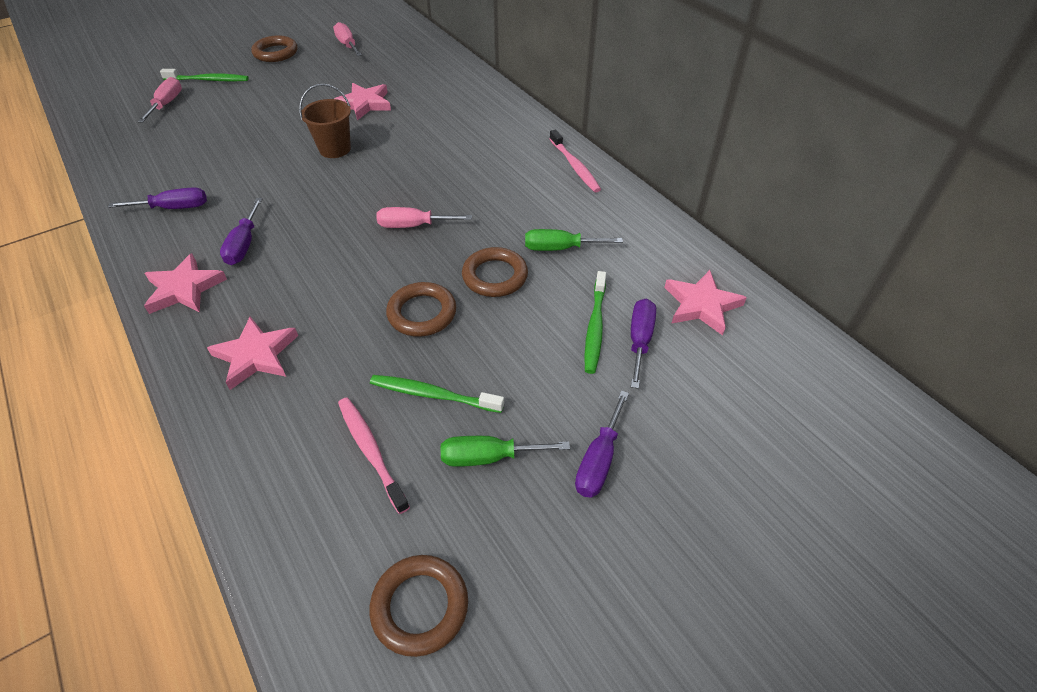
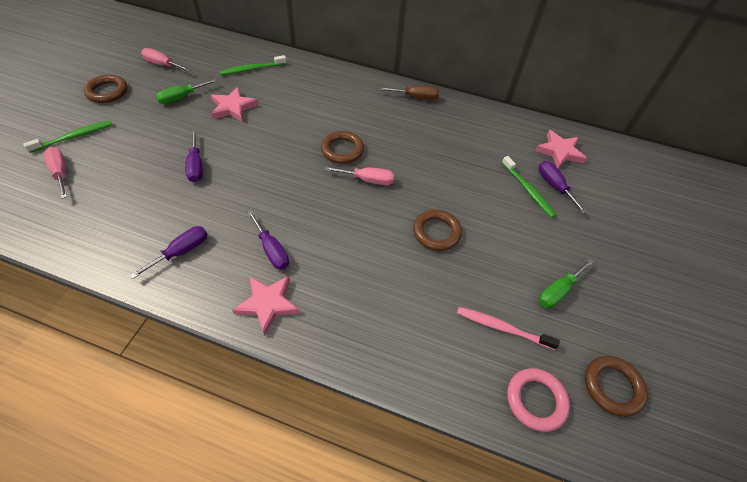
camera: 40 degrees left, 5 degrees up
(256, 355) = (372, 317): pink star -> none
(311, 549) = (535, 400): none -> pink ring
(335, 149) = (252, 150): brown bucket -> none
(413, 226) = (368, 180): pink screwdriver -> pink screwdriver turned 135 degrees counterclockwise
(433, 395) = (496, 276): green toothbrush -> green toothbrush (252, 69)
(495, 276) = (449, 188): brown ring -> brown ring (342, 150)
(560, 248) = (463, 153): green screwdriver -> green screwdriver (182, 98)
(574, 166) = (416, 97): pink toothbrush -> brown screwdriver
(599, 460) = (602, 260): purple screwdriver -> purple screwdriver (196, 166)

